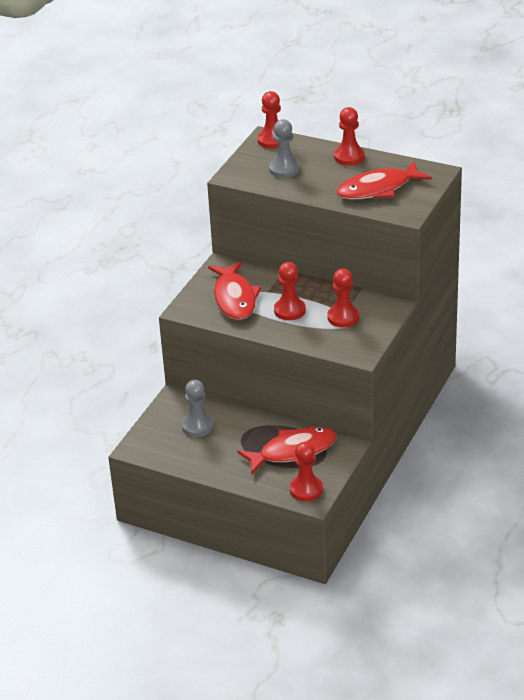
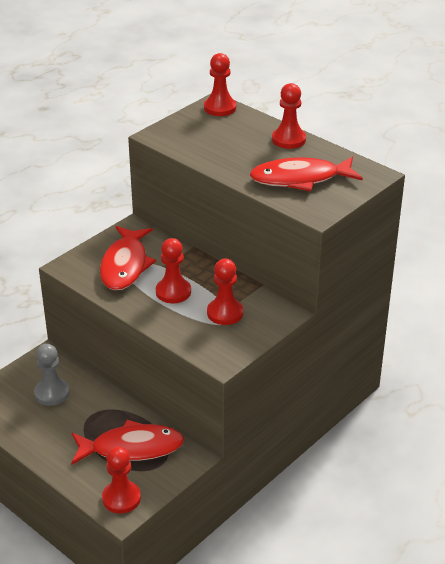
camera: 15 degrees right, 0 degrees up
(284, 169) = (214, 139): grey pawn -> none

